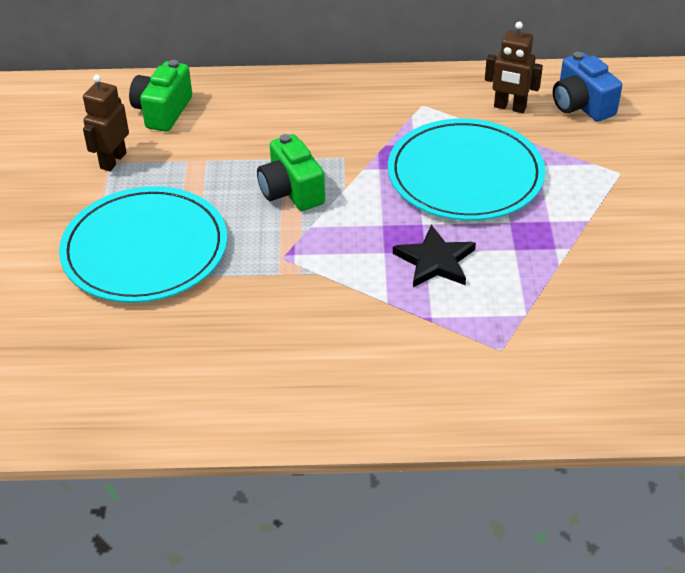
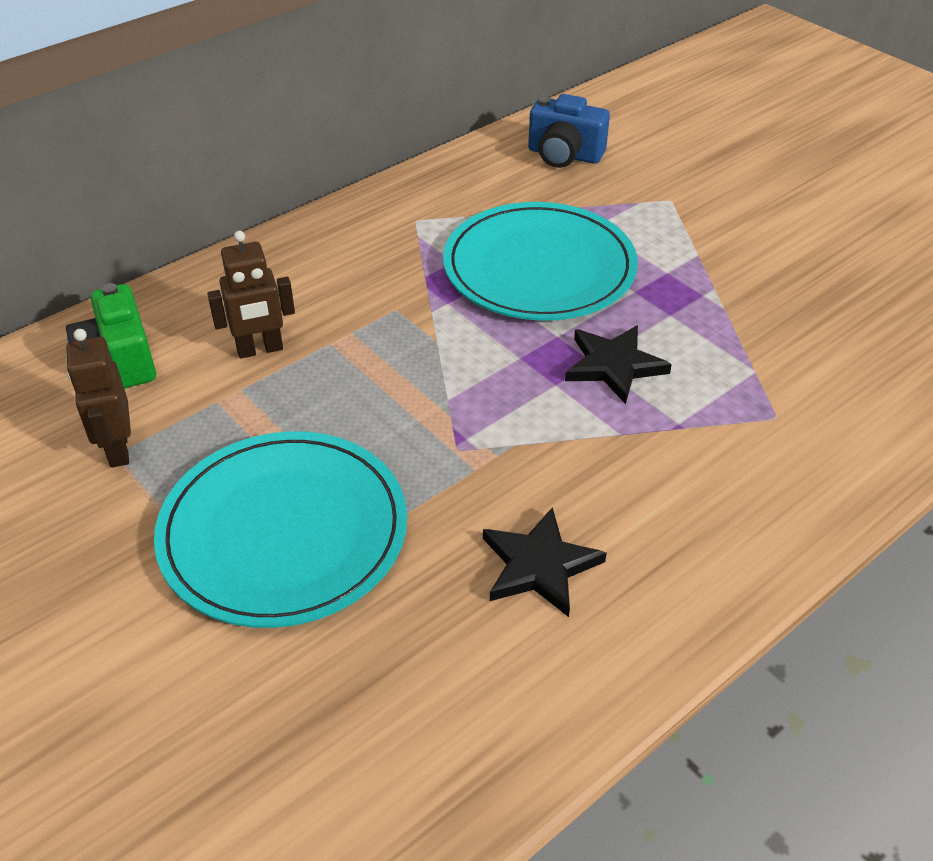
camera: 40 degrees left, 0 degrees up
(251, 345) = (539, 565): none -> black star
(291, 191) = (382, 373): green camera -> none
(509, 107) = (503, 185): brown robot -> brown robot (260, 350)

